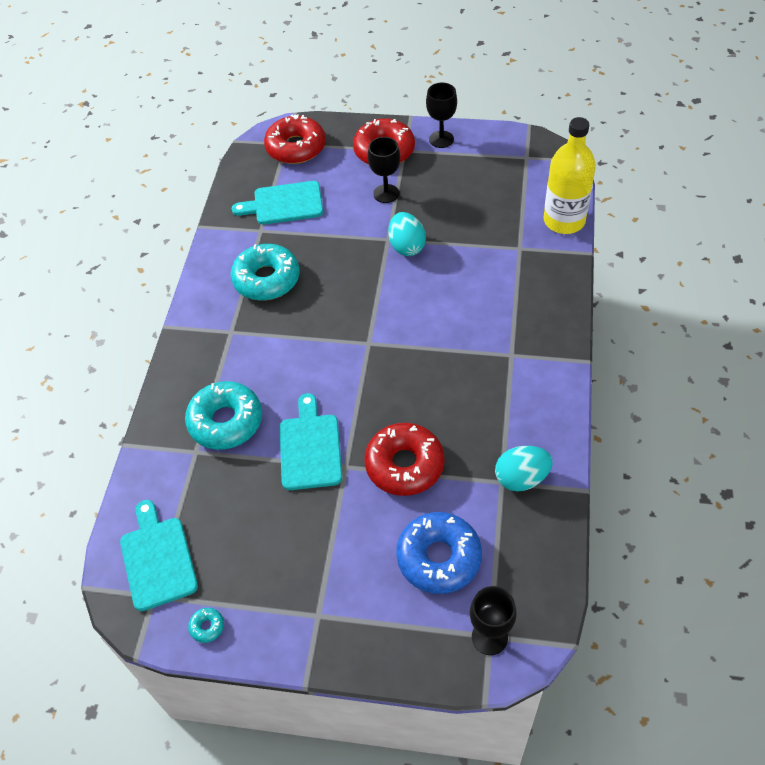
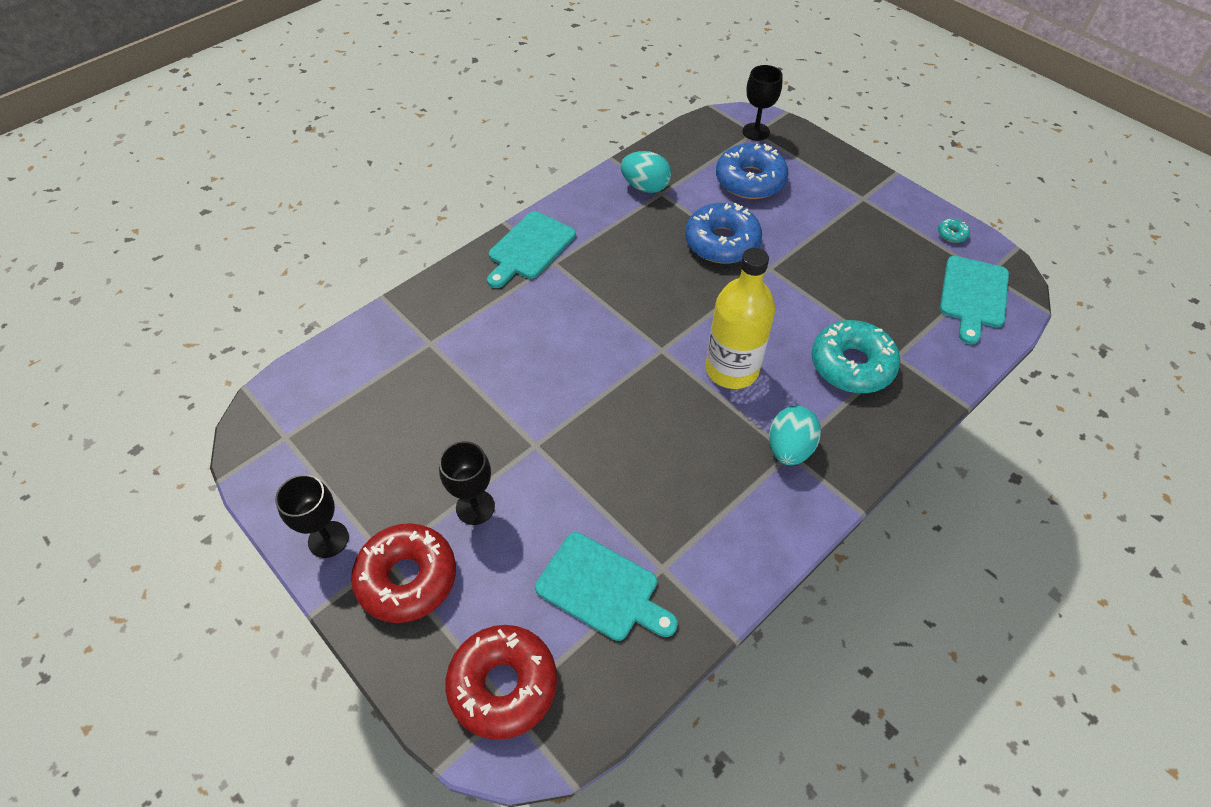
camera: 145 degrees left, 0 degrees up
(266, 279) = (706, 490): turquoise donut -> none
(310, 447) = (788, 298): turquoise cutting board -> turquoise cutting board (529, 248)
(404, 465) = (721, 242): red donut -> blue donut
(407, 246) = (526, 422): turquoise egg -> turquoise egg (789, 448)
(564, 221) = (357, 340): yellow bottle -> yellow bottle (731, 369)

